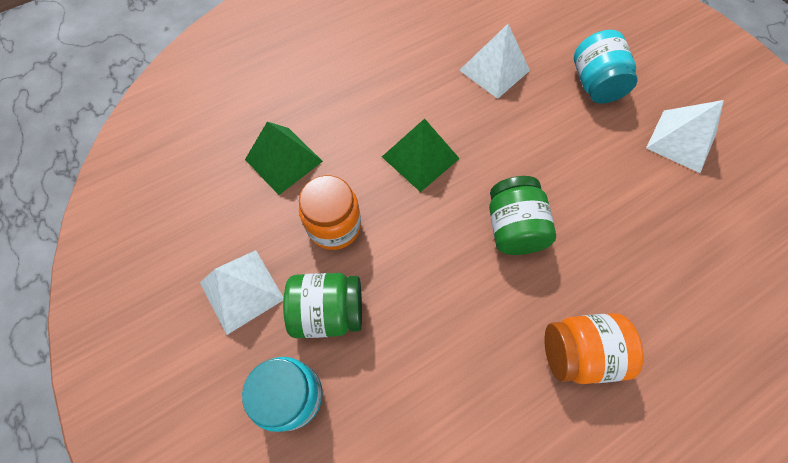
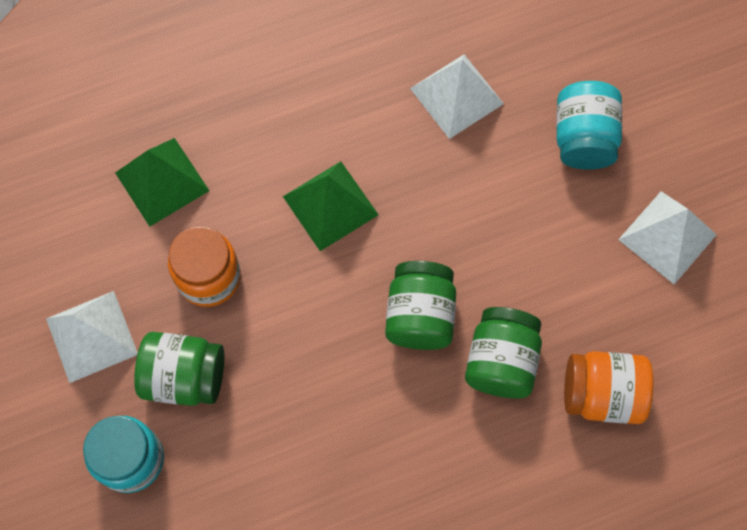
camera: 10 degrees right, 5 degrees up
(578, 353) = (452, 470): orange jar -> orange jar (602, 394)
(589, 253) = (500, 361): none -> green jar

